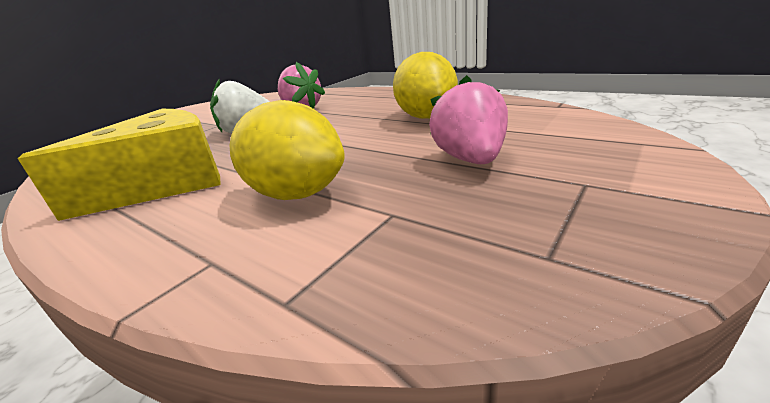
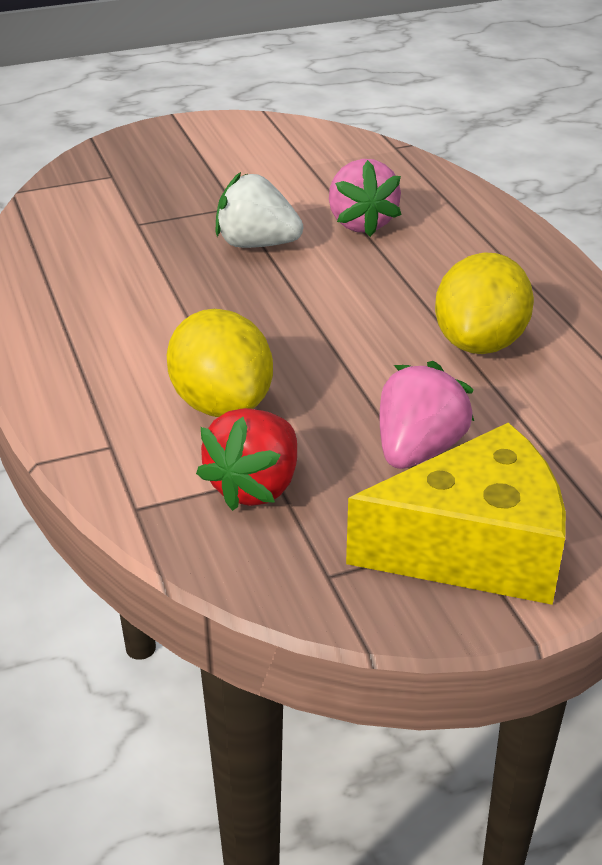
camera: 30 degrees right, 10 degrees up
(164, 183) = (120, 314): yellow cheese -> yellow cheese (473, 548)
(388, 227) = (255, 486): none -> red strawberry

